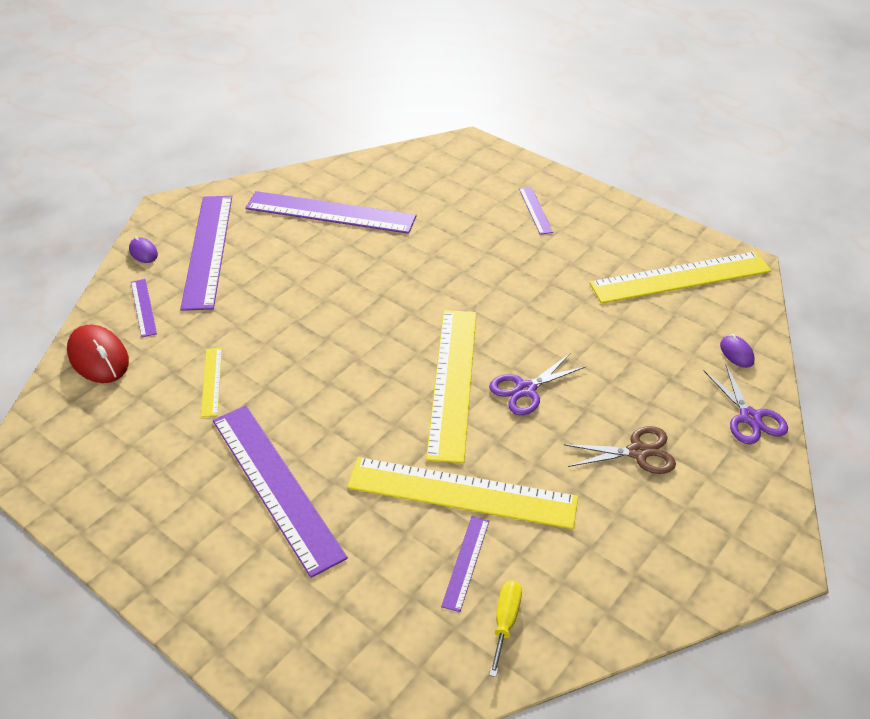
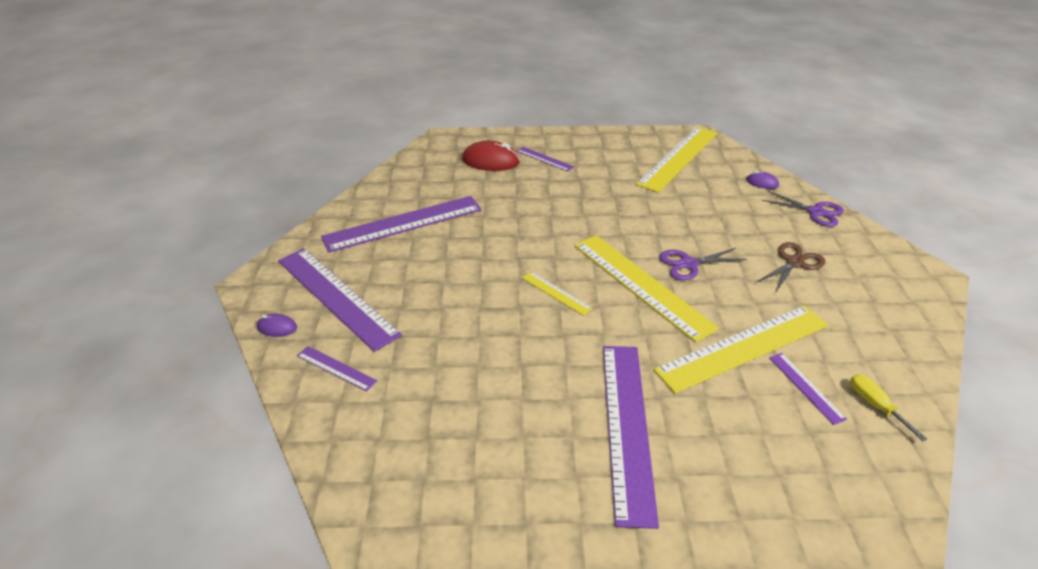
camera: 40 degrees left, 5 degrees down
(99, 357) = (348, 430): red mouse -> red mouse (490, 161)
(212, 381) = (474, 387): yellow ruler -> yellow ruler (556, 293)
(275, 486) = (626, 427): purple ruler -> purple ruler turned 75 degrees clockwise
(525, 389) = (689, 264): purple scissors -> purple scissors turned 60 degrees clockwise

